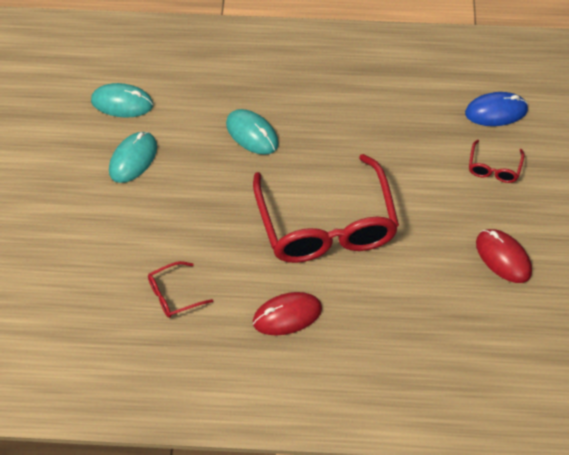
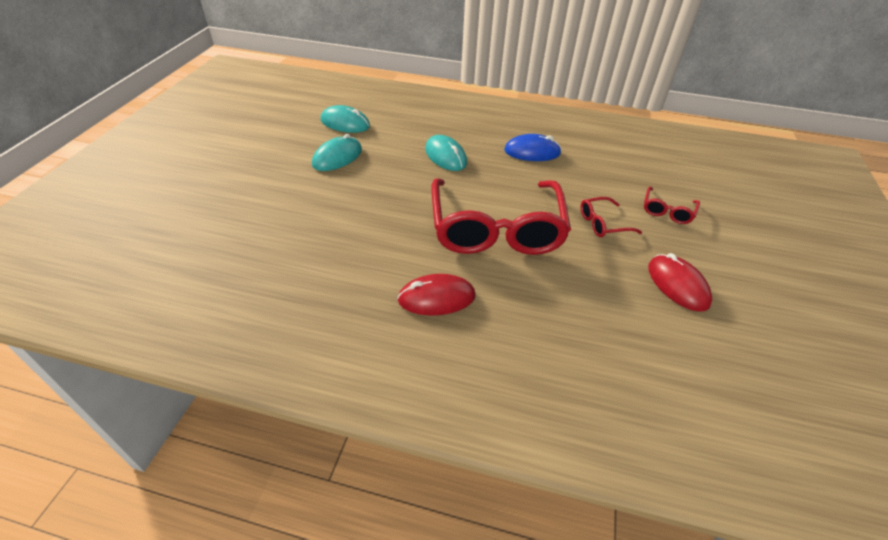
camera: 10 degrees right, 10 degrees down
(174, 295) = (328, 260): red glasses -> red glasses (603, 223)
(496, 111) = (669, 172): blue mouse -> blue mouse (532, 152)

